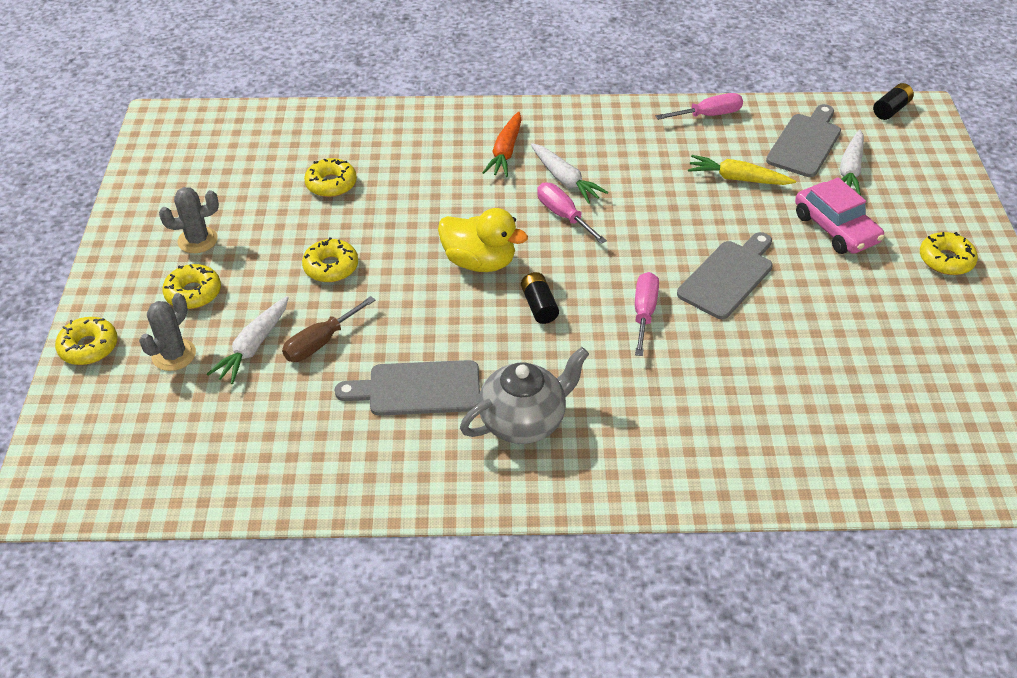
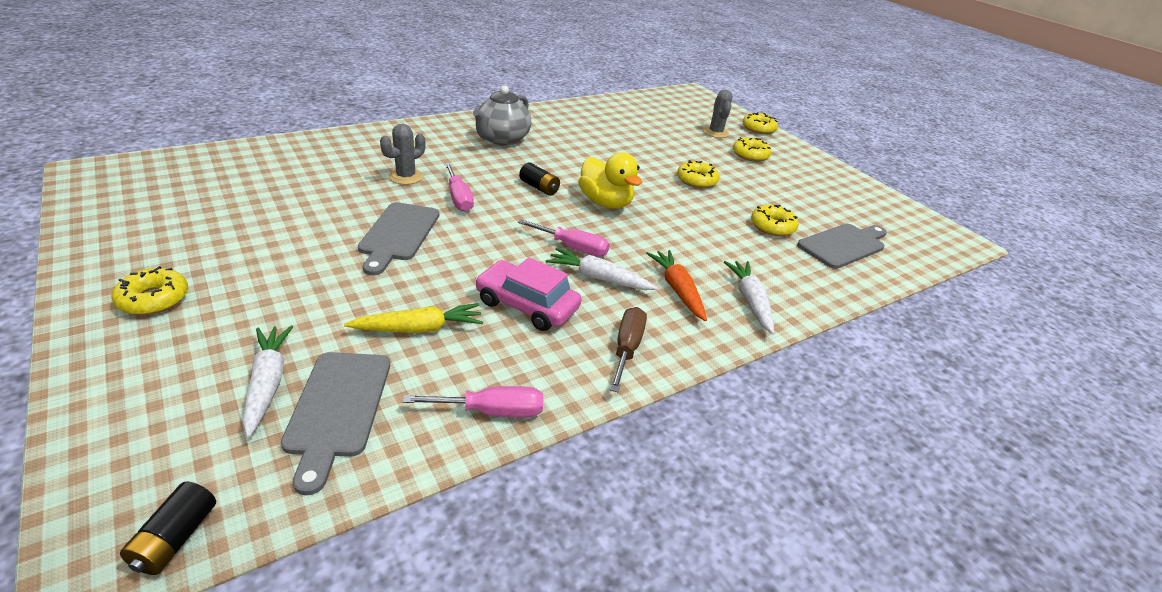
camera: 145 degrees right, 10 degrees down
(197, 240) = (793, 177): grey cactus -> grey cactus (406, 177)
(254, 346) = (683, 142): white carrot -> white carrot (750, 301)
(320, 342) = (651, 149): brown screwdriver -> brown screwdriver (627, 348)
(417, 389) = (575, 141): grey cutting board -> grey cutting board (844, 245)
(479, 262) = (605, 203): yellow duck -> yellow duck turned 120 degrees counterclockwise
(708, 115) = (492, 411): pink screwdriver -> pink screwdriver turned 135 degrees counterclockwise
(835, 228) = (290, 301): pink car -> pink car (527, 305)

